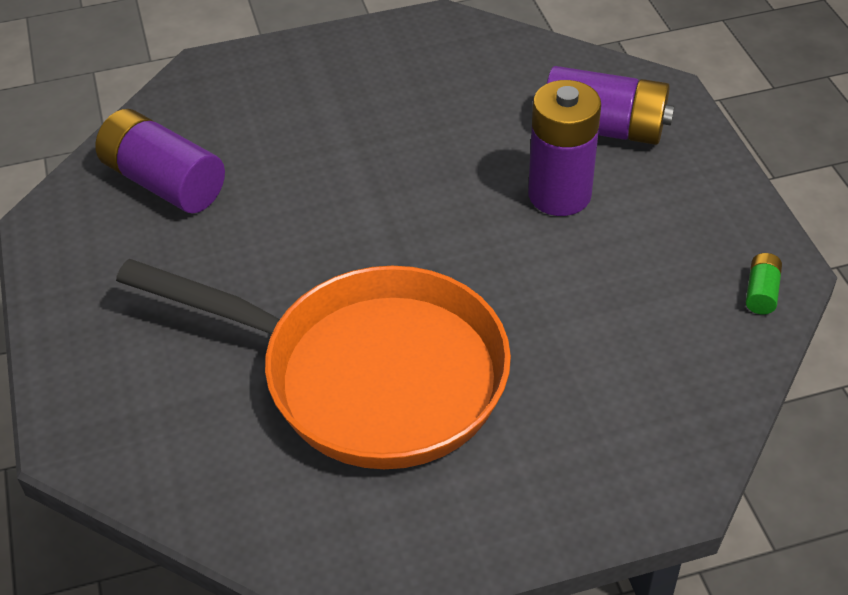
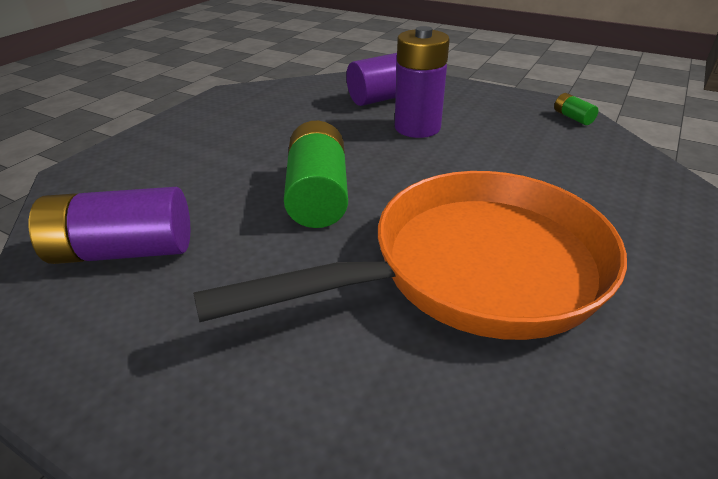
camera: 45 degrees left, 10 degrees down
(354, 220) = (318, 195): none -> green battery

